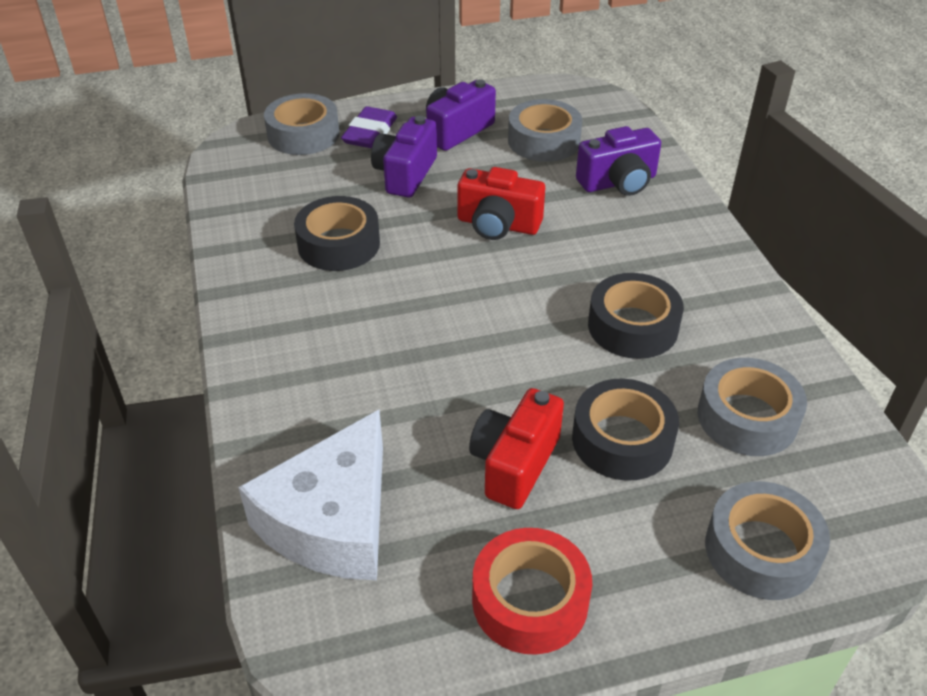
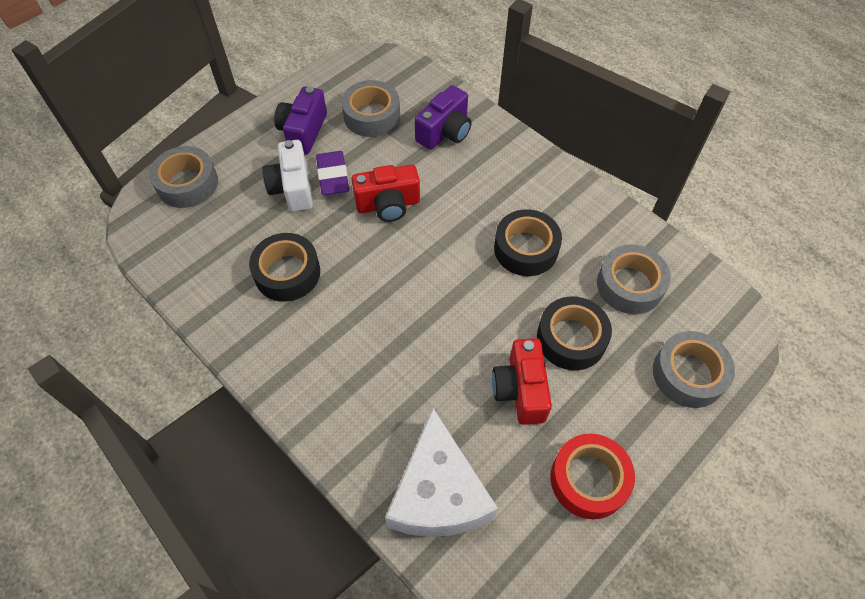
camera: 30 degrees left, 15 degrees up
(370, 133) = (239, 160): purple eraser -> purple eraser (333, 176)
(405, 174) = (292, 188): purple camera -> white camera

